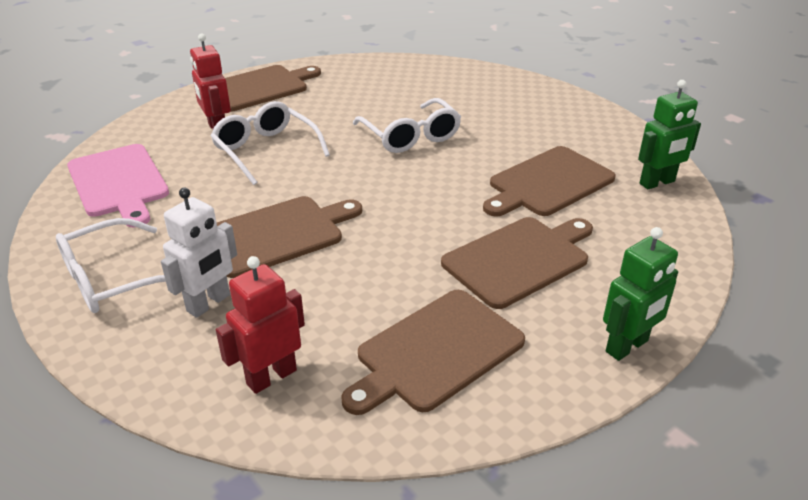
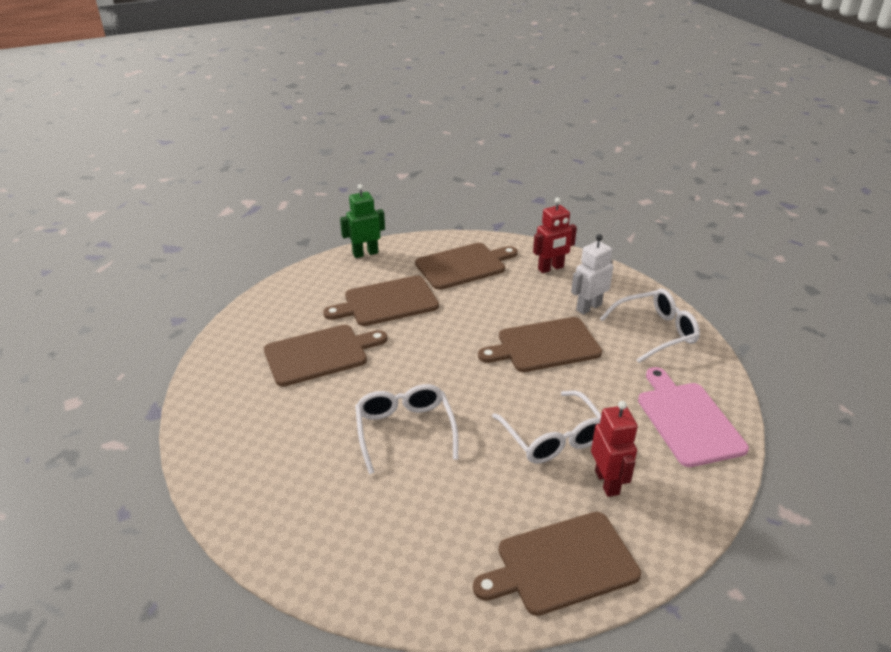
camera: 165 degrees left, 0 degrees up
(657, 183) = (237, 340): green robot -> none

